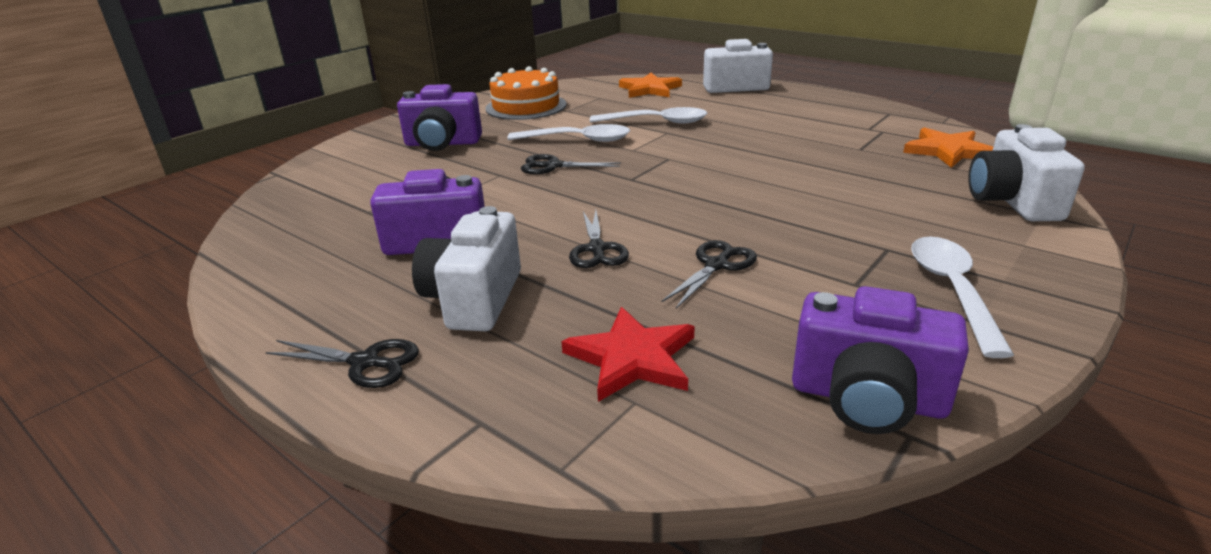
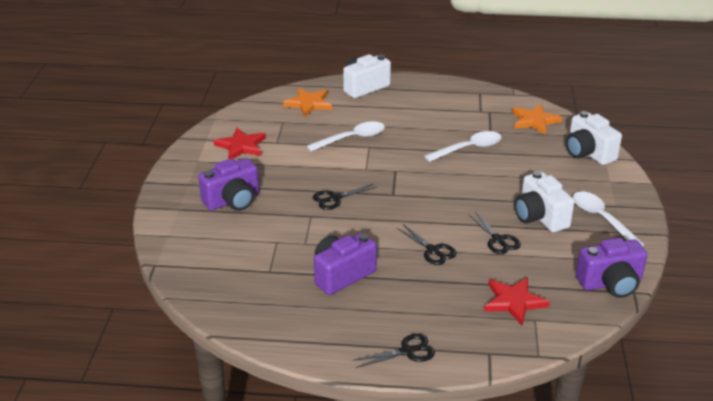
camera: 35 degrees left, 5 degrees up
(474, 299) = (411, 301): white camera -> white camera (540, 217)
(526, 106) = (241, 146): orange cake -> red star
(578, 140) = (321, 170): white spoon -> white spoon (468, 148)
(716, 265) = (498, 240): black scissors -> black scissors turned 150 degrees clockwise

